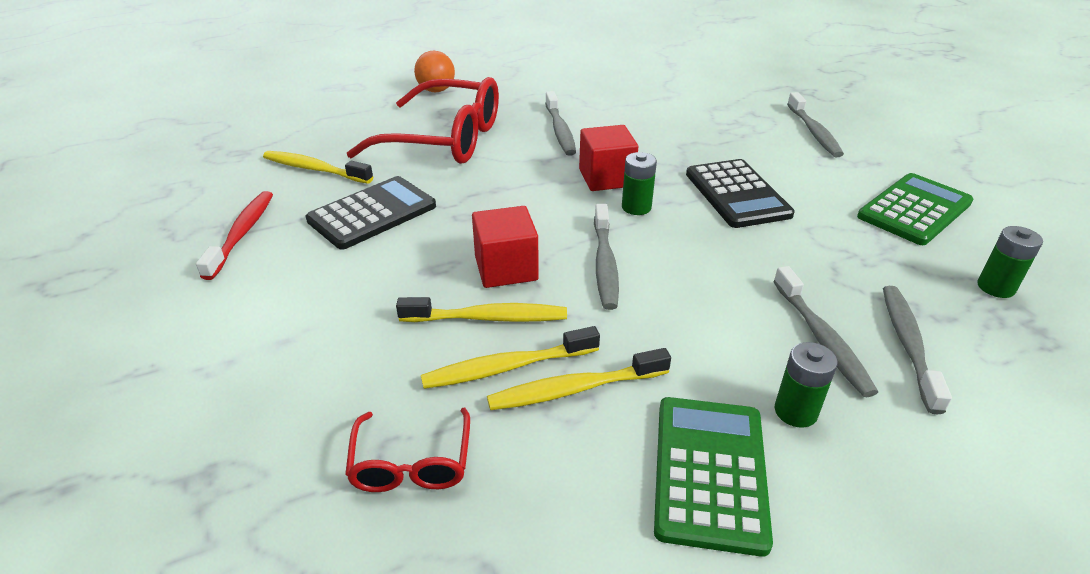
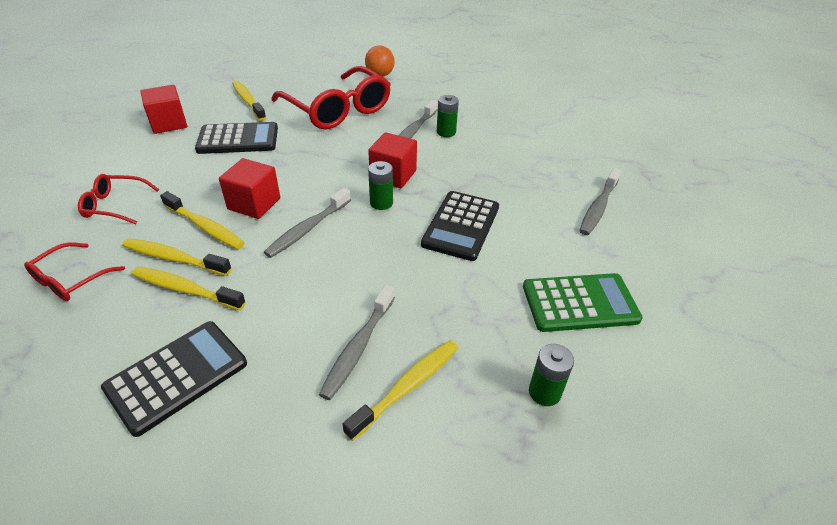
camera: 35 degrees right, 5 degrees up
(242, 233) = (169, 123): red toothbrush -> red cube
(326, 354) = (115, 205): none -> red glasses
(710, 472) = (177, 376): green calculator -> black calculator
(795, 411) = (271, 377): green battery -> green battery (446, 132)
(908, 344) = (407, 386): grey toothbrush -> yellow toothbrush

